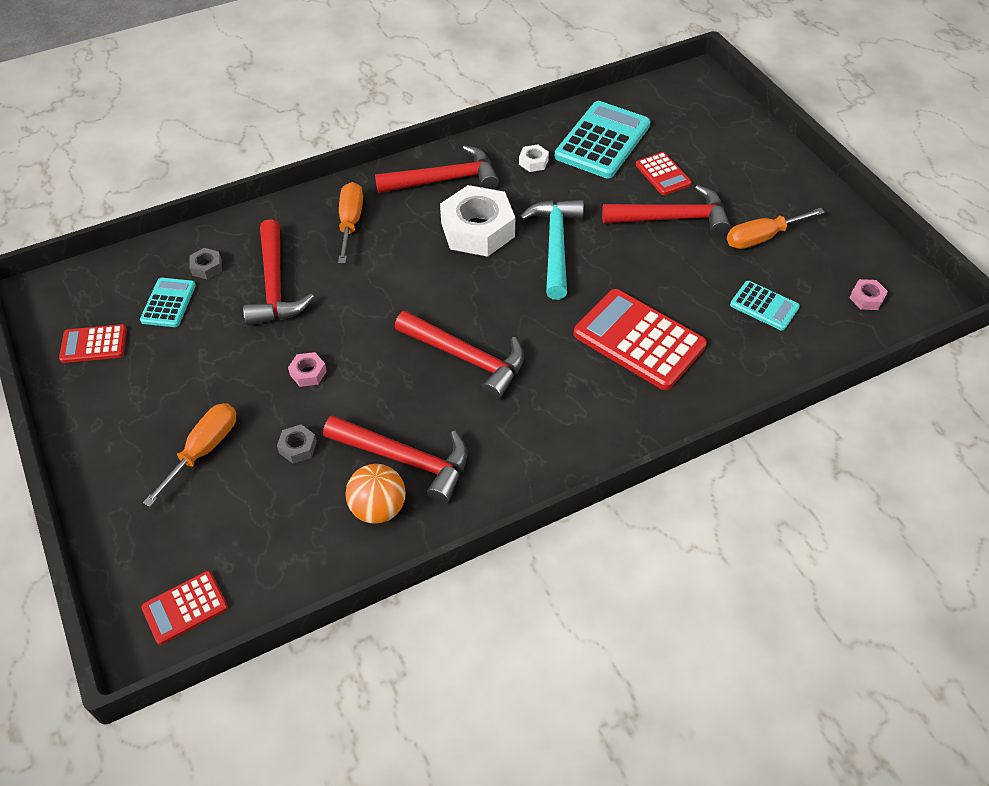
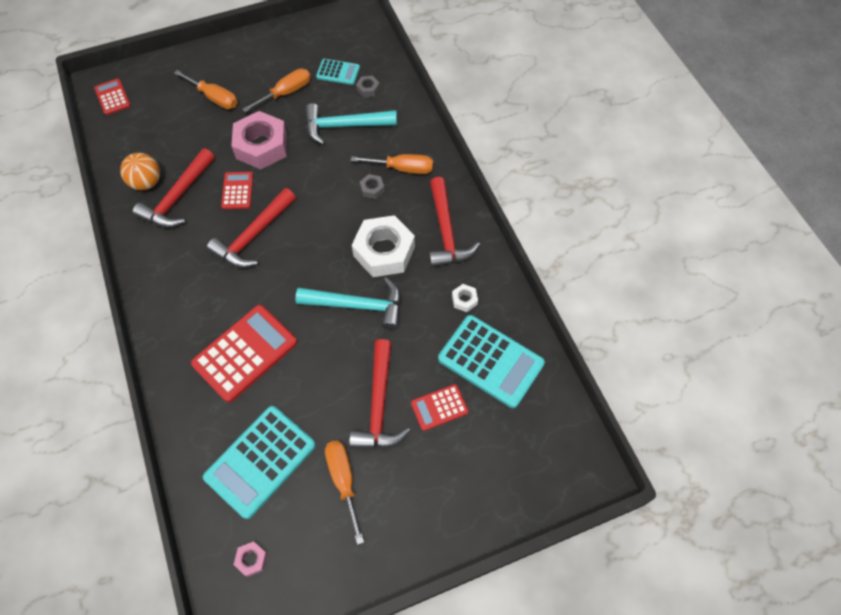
camera: 95 degrees right, 10 degrees up
(94, 344) = (309, 41): red calculator -> red calculator (237, 191)
(204, 359) = (286, 93): none -> orange screwdriver
(275, 285) = (344, 126): red hammer -> turquoise hammer
(298, 447) = (203, 142): grey nut -> grey nut (372, 189)
(308, 373) = (262, 146): pink nut -> pink nut, size x2.36
(764, 306) = (260, 461): turquoise calculator -> turquoise calculator, size x1.88

